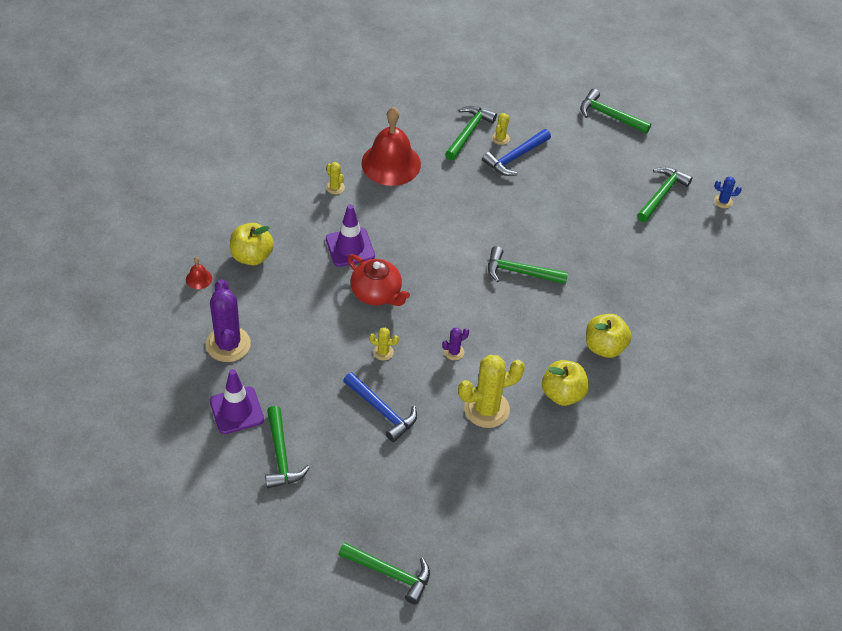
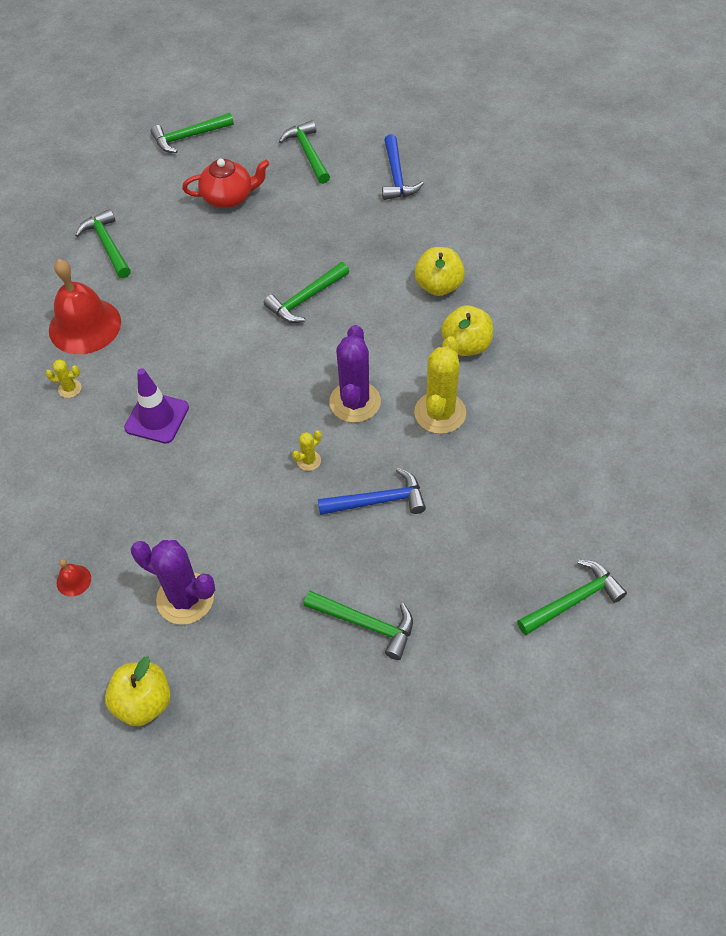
camera: 50 degrees left, 5 degrees up
(236, 410) = (277, 637): purple traffic cone -> none
(252, 256) = (89, 512): yellow apple -> yellow apple (143, 702)
(377, 293) = (233, 426): red teapot -> red teapot (229, 197)
(454, 352) = (355, 402): purple cactus -> purple cactus, size x2.18
(500, 138) = (138, 226): yellow cactus -> none
(515, 157) = (171, 228): blue hammer -> blue hammer (396, 176)
(723, 201) = (351, 120): blue cactus -> none

